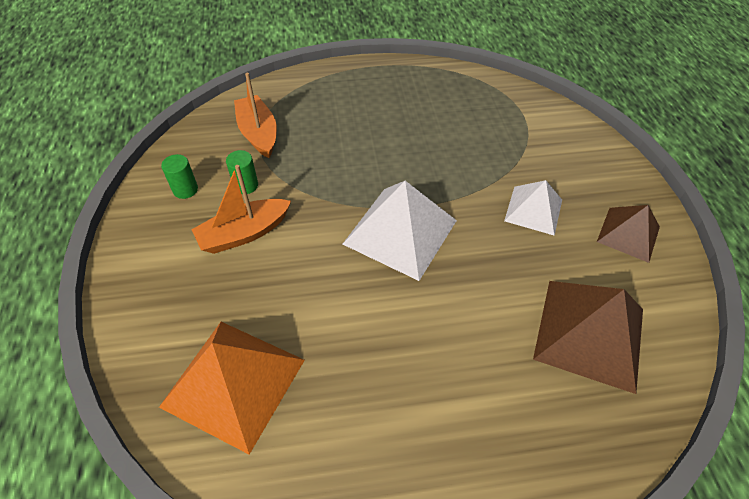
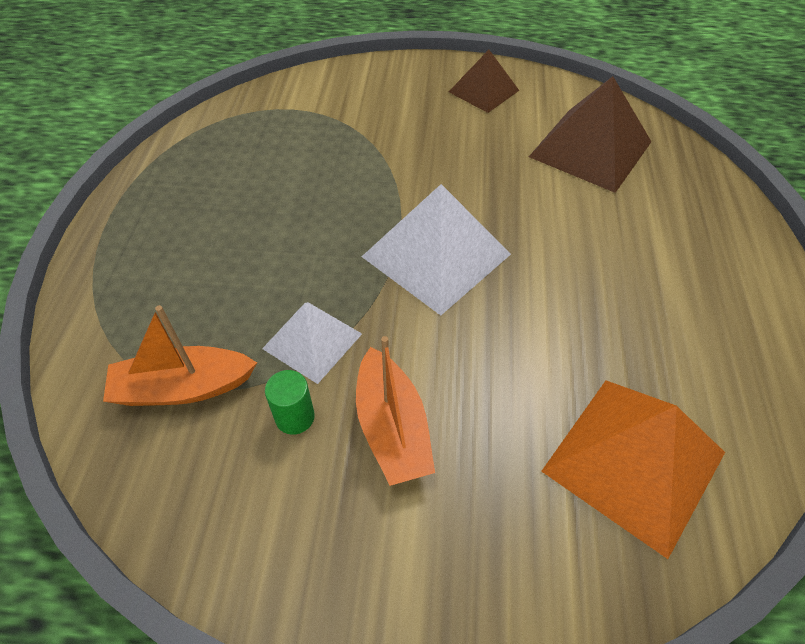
camera: 75 degrees left, 0 degrees up
(185, 189) = (270, 510): green cylinder -> none
(533, 210) = (436, 141): white pyramid -> white pyramid (312, 341)

